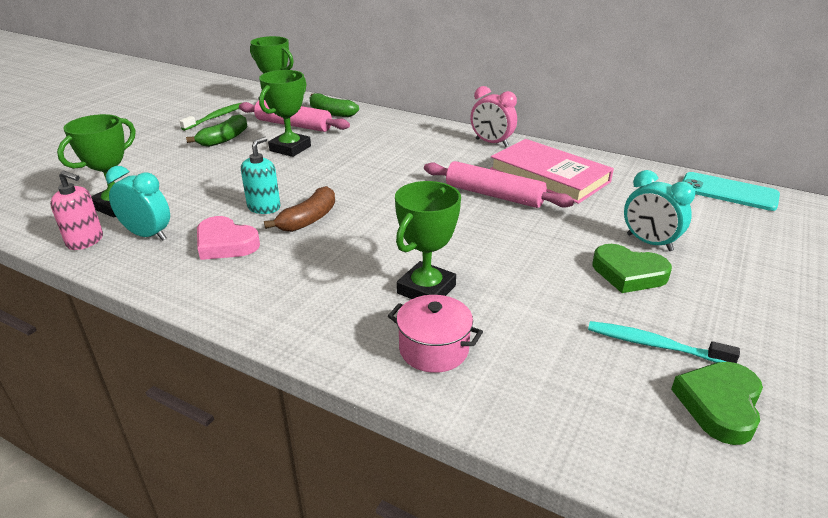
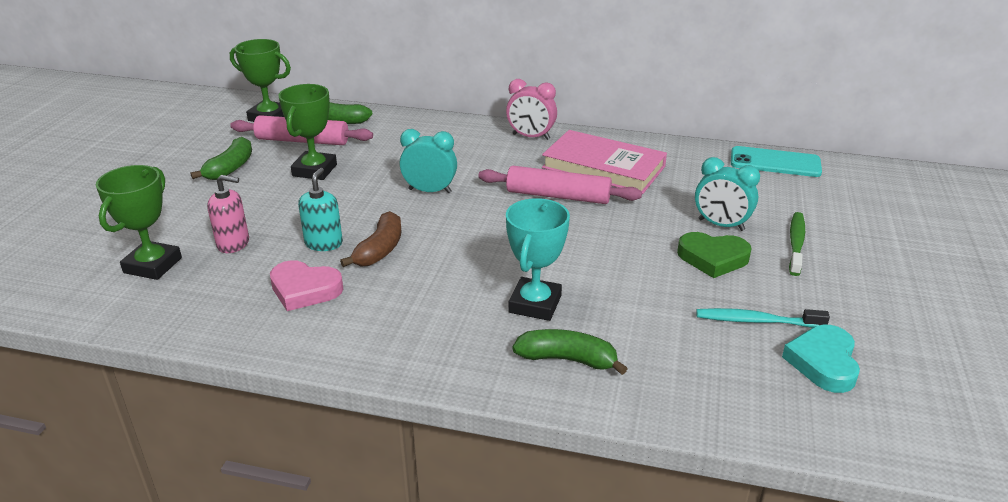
camera: 15 degrees left, 0 degrees up
(85, 241) = (142, 311): pink soap dispenser -> pink soap dispenser (233, 244)
(148, 235) = (211, 293): turquoise clock -> turquoise clock (430, 191)
(215, 117) = (203, 142): green toothbrush -> green toothbrush (796, 243)
(426, 289) = (535, 304): green trophy -> turquoise trophy
(433, 349) = (567, 359): pink pot -> green banana
(719, 405) = (823, 362): green heart -> turquoise heart

